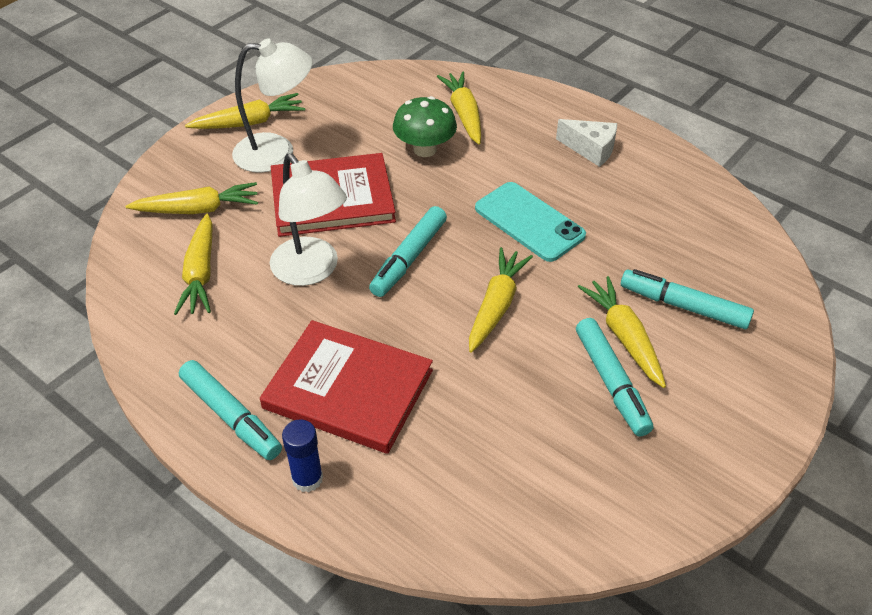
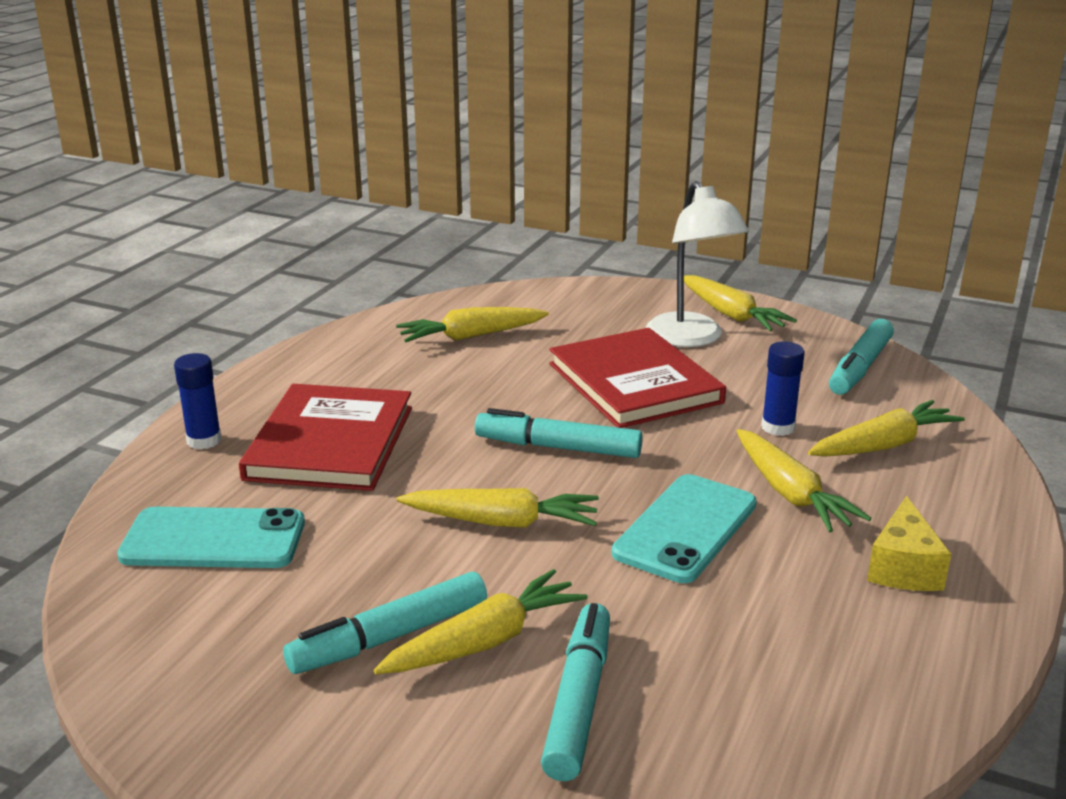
camera: 75 degrees right, 20 degrees down
(198, 209) = (566, 317): yellow carrot -> yellow carrot (790, 493)
(231, 416) = (280, 387): turquoise marker -> turquoise marker (860, 368)
(311, 271) = (504, 392): white lamp -> none
(425, 149) = (778, 427): green mushroom -> blue glue stick
(470, 476) = (213, 539): none -> turquoise phone
(591, 149) = (903, 568): white cheese -> yellow cheese

